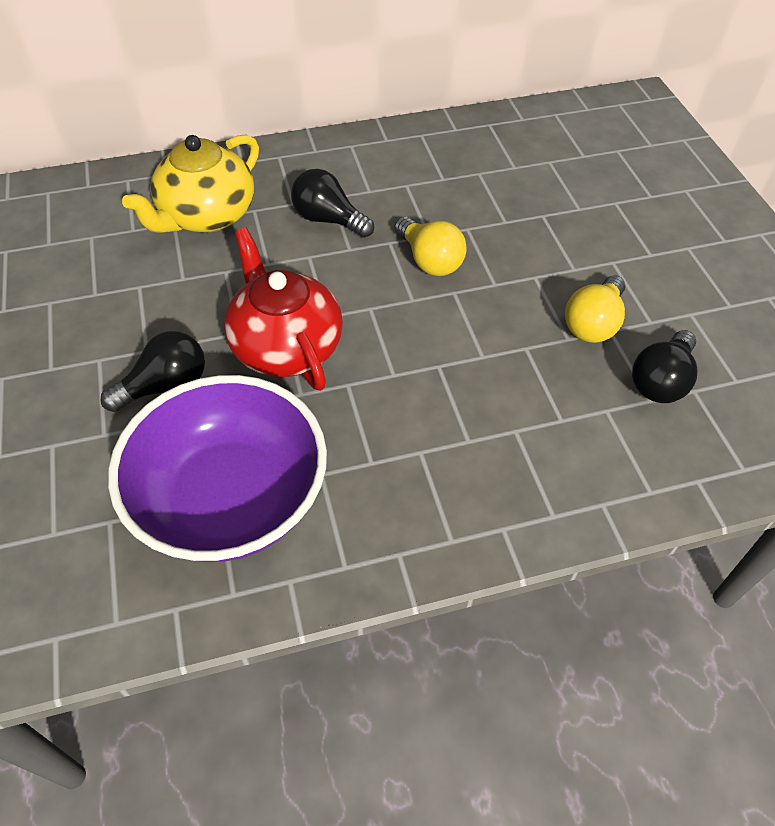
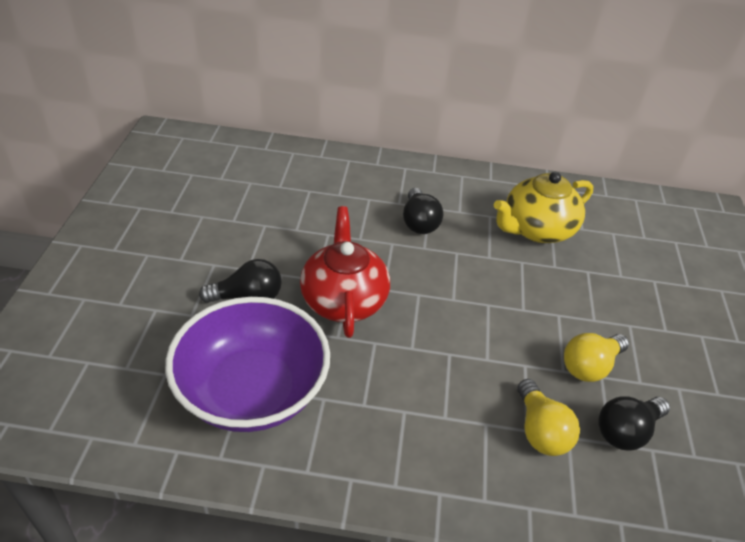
camera: 20 degrees right, 10 degrees down
(206, 216) = (334, 192): yellow teapot -> yellow teapot (536, 229)
(328, 220) = (419, 222): black light bulb -> black light bulb turned 150 degrees counterclockwise
(429, 260) = (480, 275): yellow light bulb -> yellow light bulb (540, 431)

